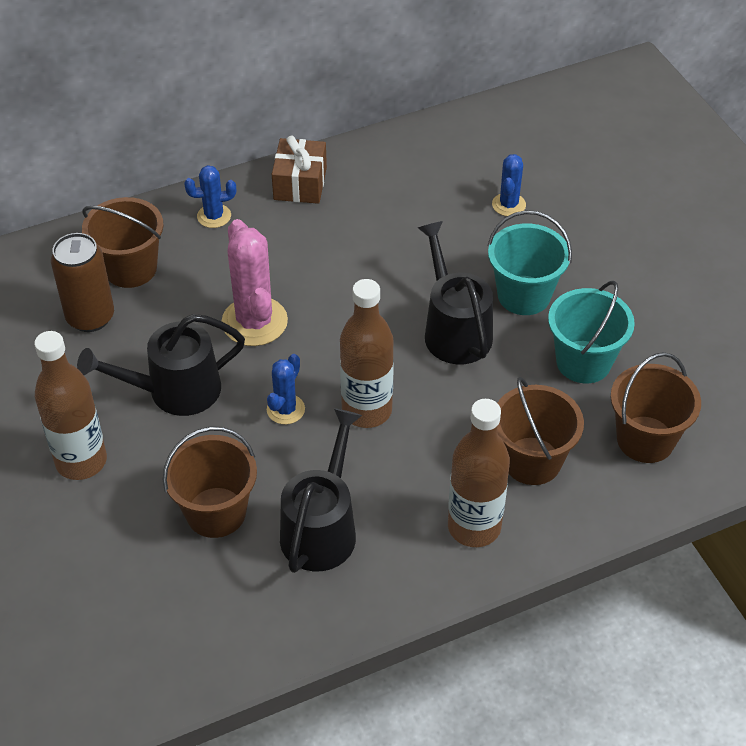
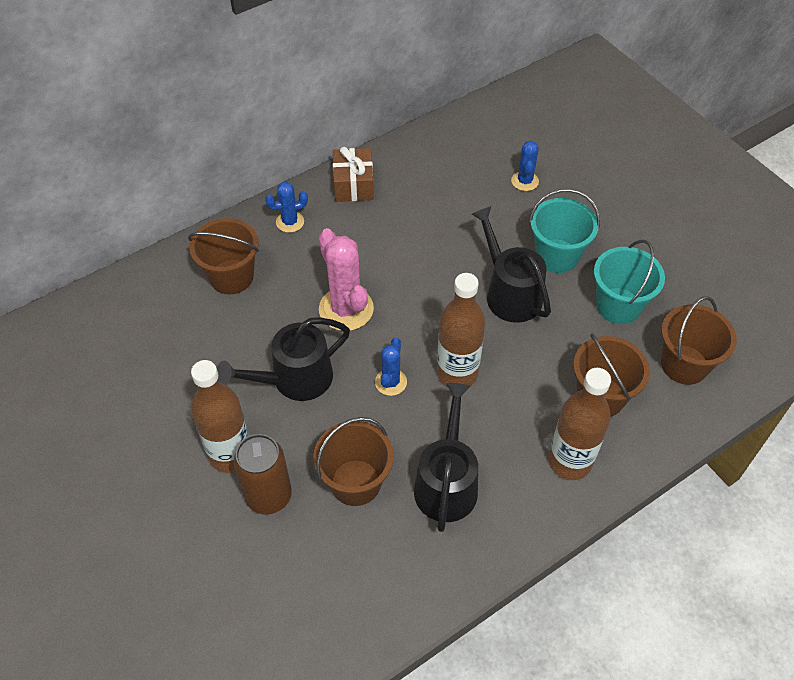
camera: 10 degrees left, 5 degrees up
(90, 317) = (208, 324): brown can -> brown can (268, 496)

